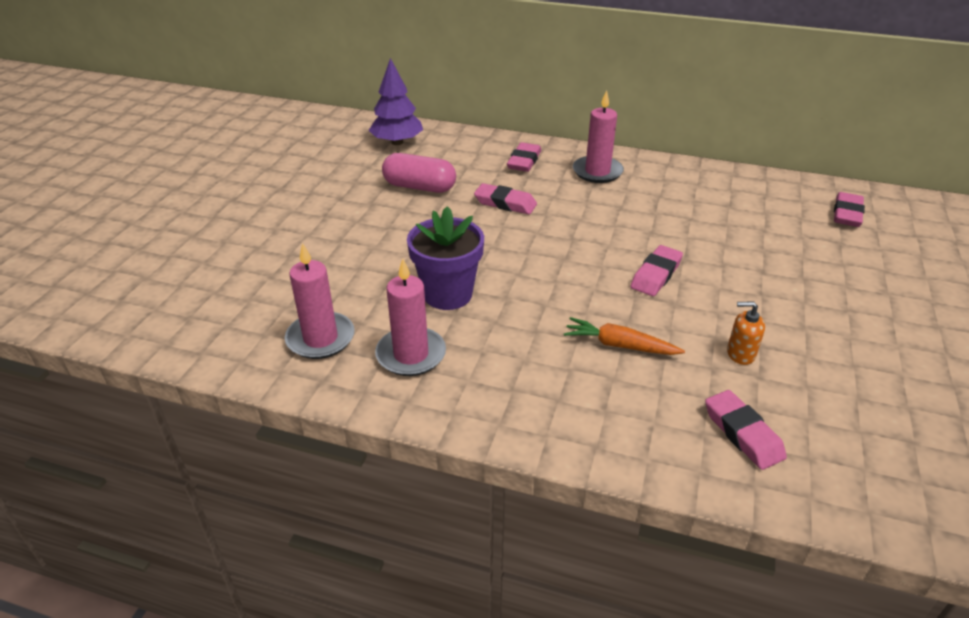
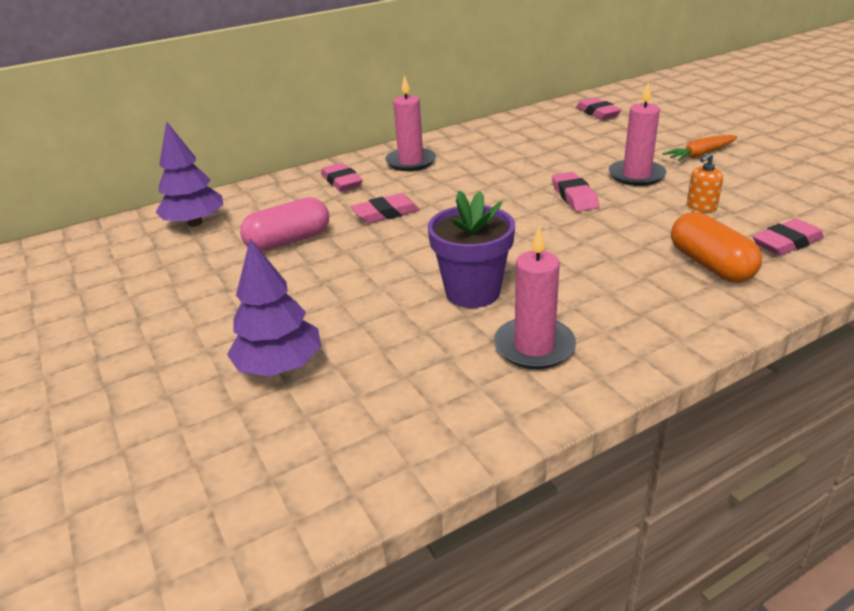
camera: 45 degrees left, 5 degrees down
(285, 263) = (280, 366): none -> purple tree
(320, 338) = (441, 392): pink candle -> pink candle (636, 175)
(620, 345) = (640, 245): orange carrot -> orange carrot (700, 155)
(636, 399) = (710, 265): none -> orange capsule
(742, 433) = (786, 243): pink eraser -> pink eraser turned 45 degrees counterclockwise

